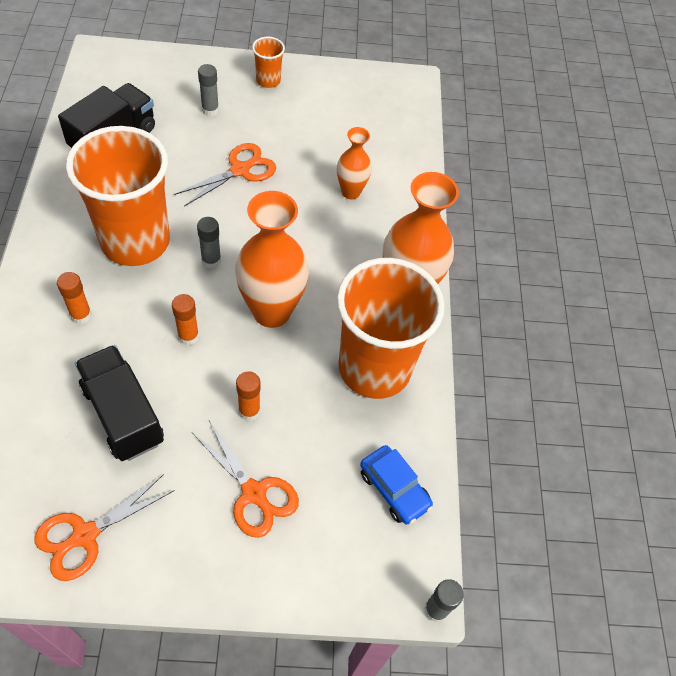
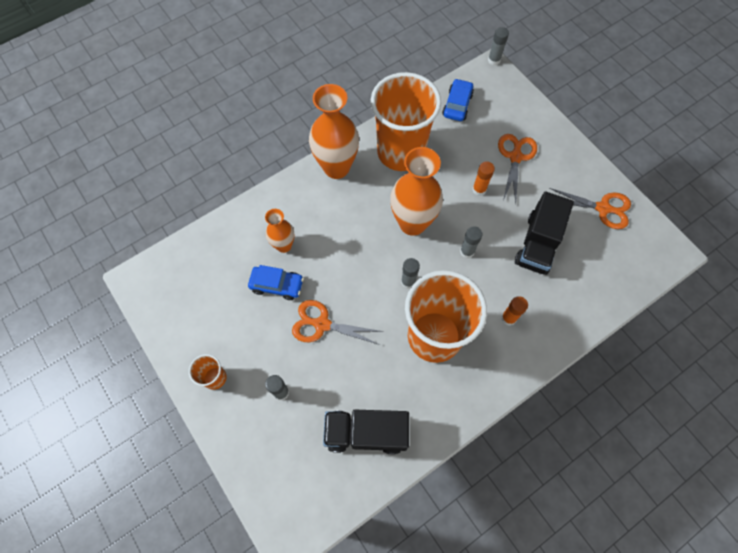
camera: 120 degrees left, 10 degrees up
(188, 336) = (467, 251): orange glue stick -> grey glue stick
(312, 163) = (277, 285): none -> blue car

